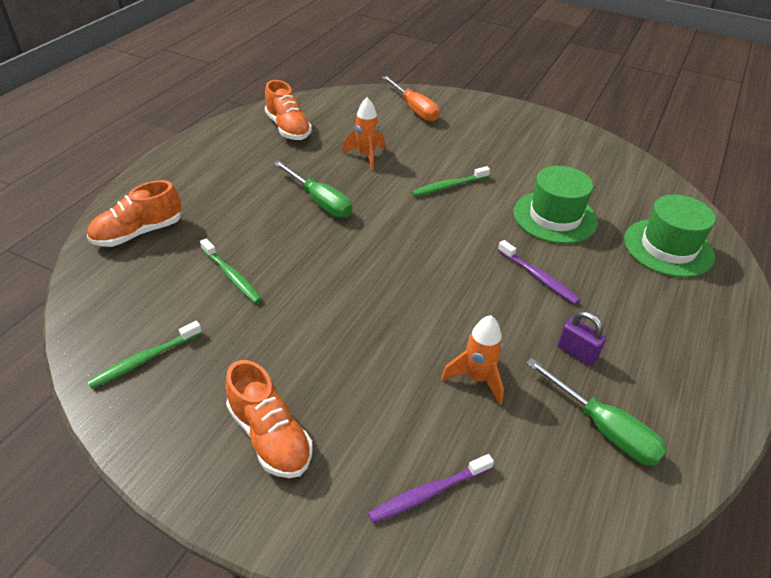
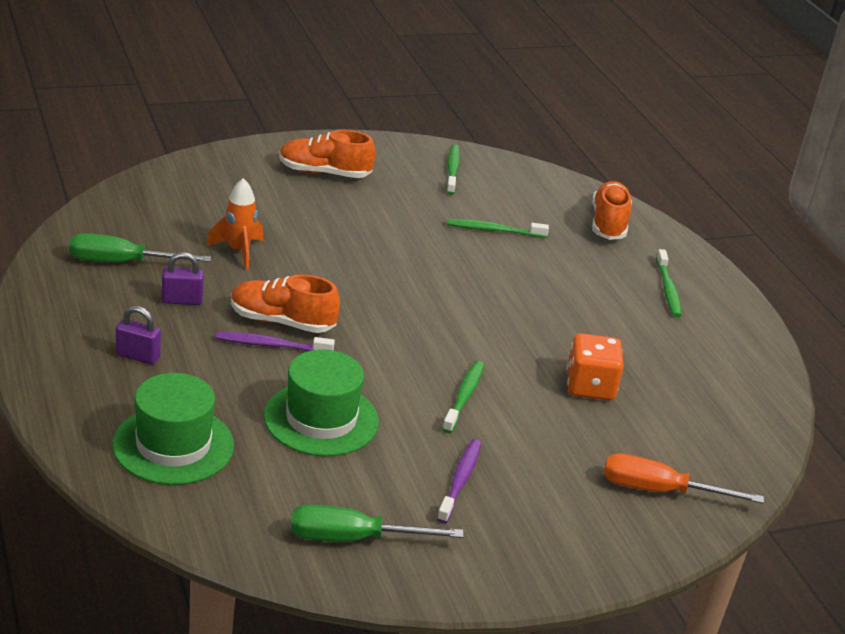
camera: 130 degrees right, 10 degrees down
(208, 174) = (668, 289): none -> green toothbrush
(288, 128) = (713, 376): orange shoe -> orange shoe (282, 322)
(320, 202) = (541, 315): green screwdriver -> green screwdriver (353, 539)
(366, 156) = (590, 387): orange rocket -> orange dice
(428, 493) = (203, 189): purple toothbrush -> purple toothbrush (460, 480)
(652, 320) = (138, 356): none -> purple padlock

